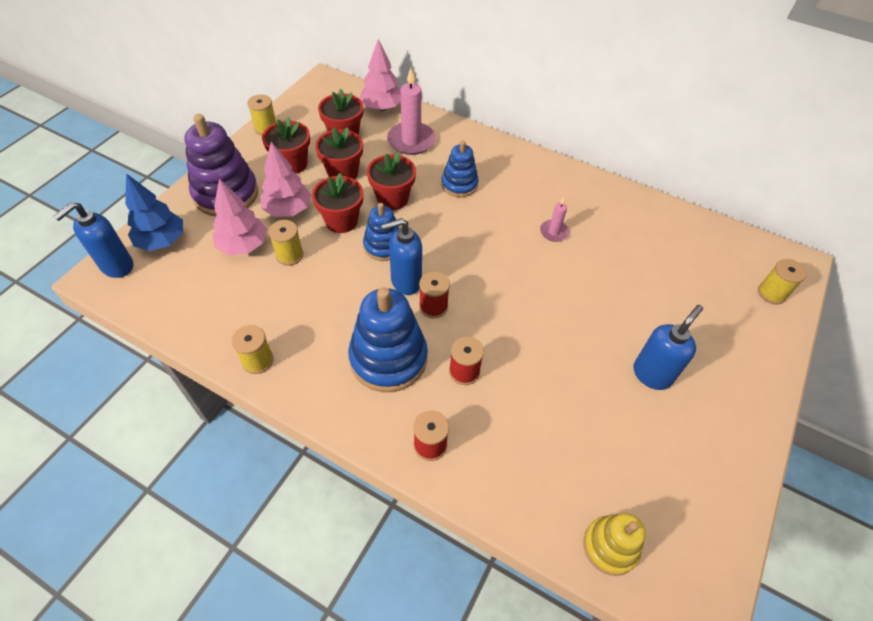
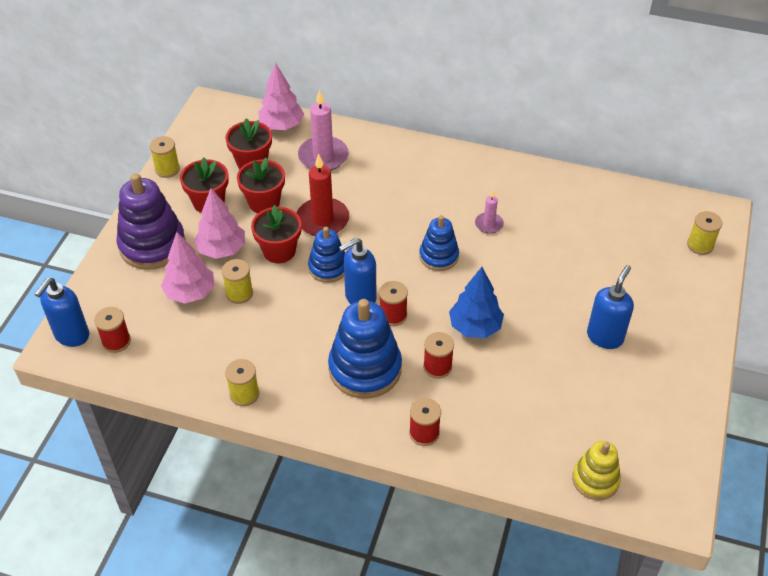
camera: 10 degrees left, 5 degrees down
(155, 280) = (116, 341): none -> red spool
(162, 241) = (107, 303): blue tree -> blue tree (475, 327)
(392, 199) = (322, 220): red flower pot -> red candle
(459, 184) = (385, 193): blue stacking toy -> blue stacking toy (439, 256)

